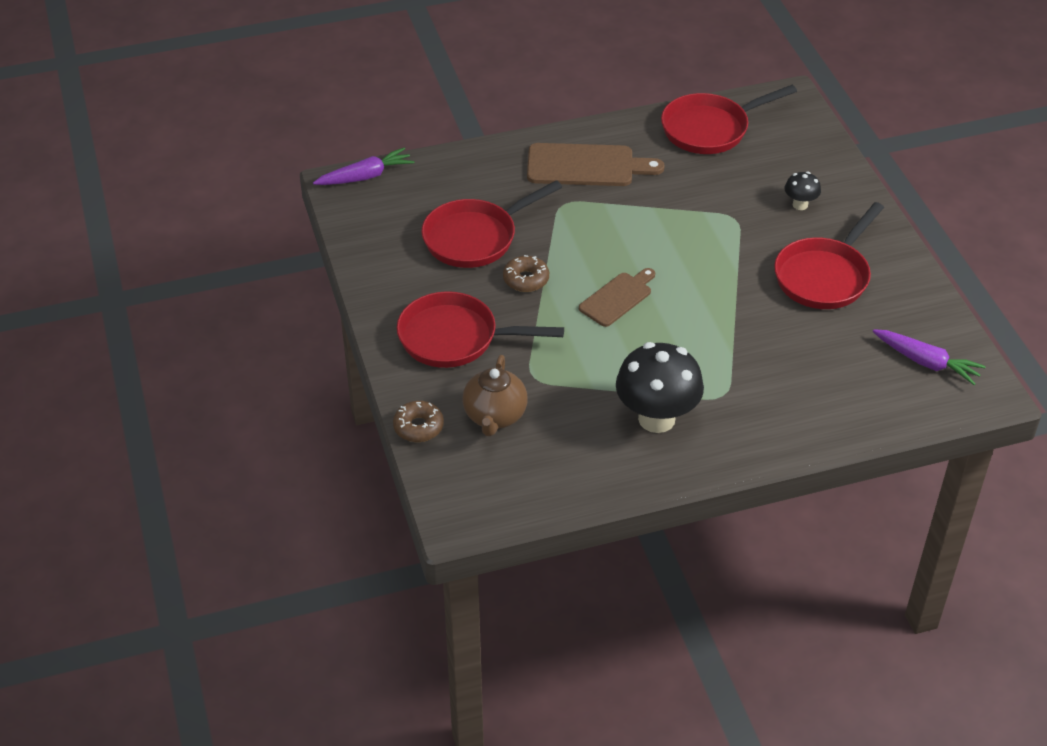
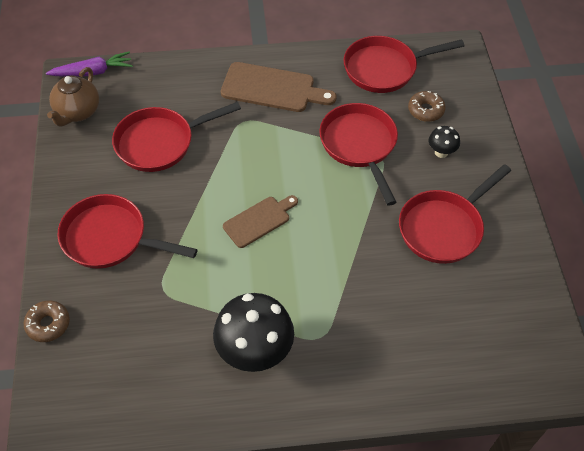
camera: 10 degrees right, 10 degrees up
(495, 416) = (116, 325): brown teapot -> brown teapot (77, 112)
(526, 279) = (188, 189): brown donut -> brown donut (425, 110)
(706, 210) = (359, 146): none -> red pan
(926, 362) = (513, 334): purple carrot -> none

